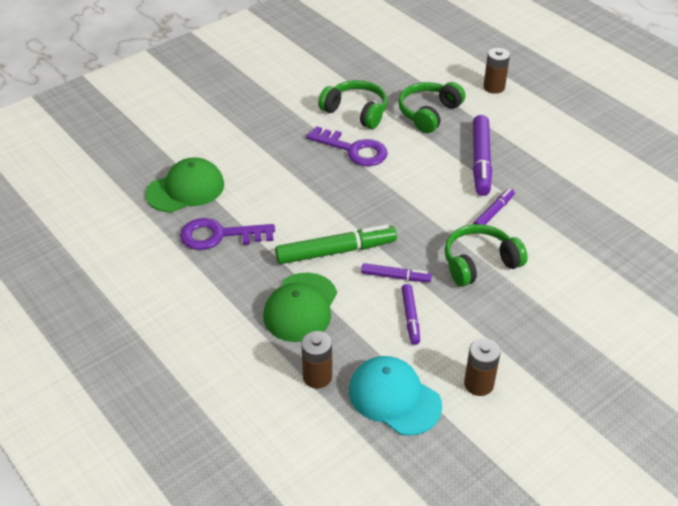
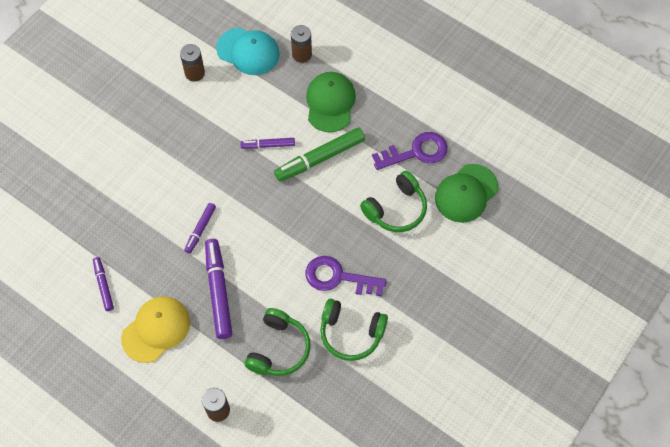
camera: 165 degrees right, 20 degrees up
(410, 317) = (250, 113): purple marker -> purple marker (104, 285)
(479, 263) = (206, 173): green headphones -> green headphones (396, 209)
(549, 145) = (156, 329): none -> yellow cap

